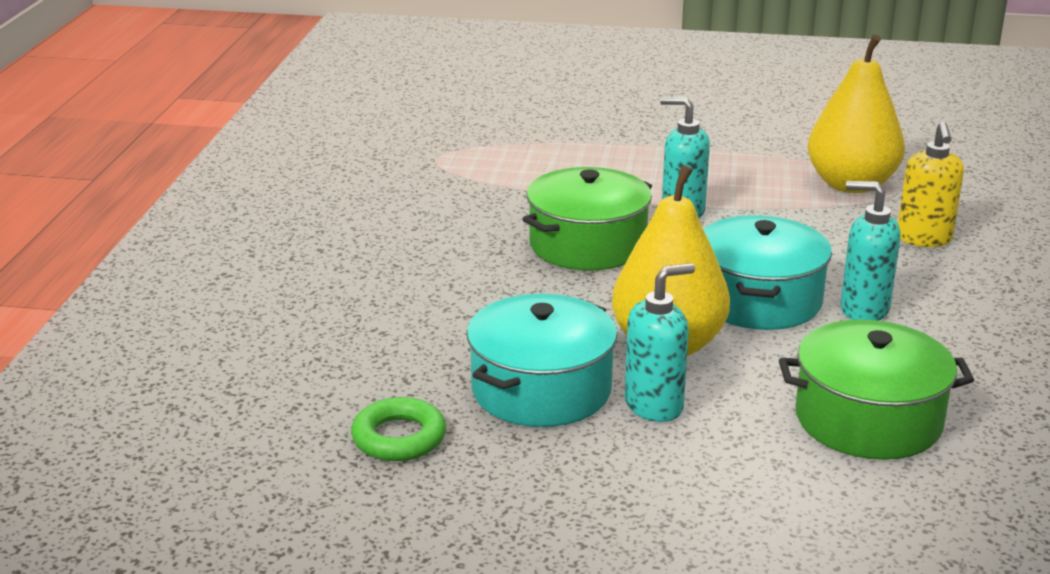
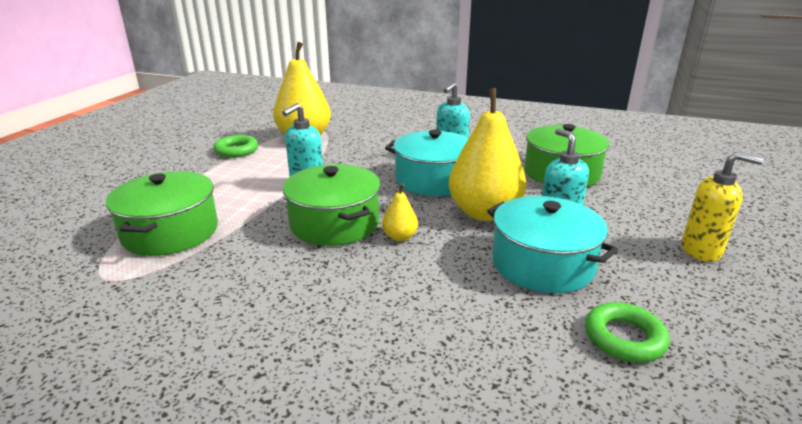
camera: 80 degrees left, 0 degrees up
(529, 163) = (171, 232): none -> green pot
(571, 289) = (400, 237): none -> yellow pear
(764, 150) = (236, 150): none -> green ring
(924, 239) = (379, 133): yellow soap dispenser -> yellow soap dispenser (701, 251)

